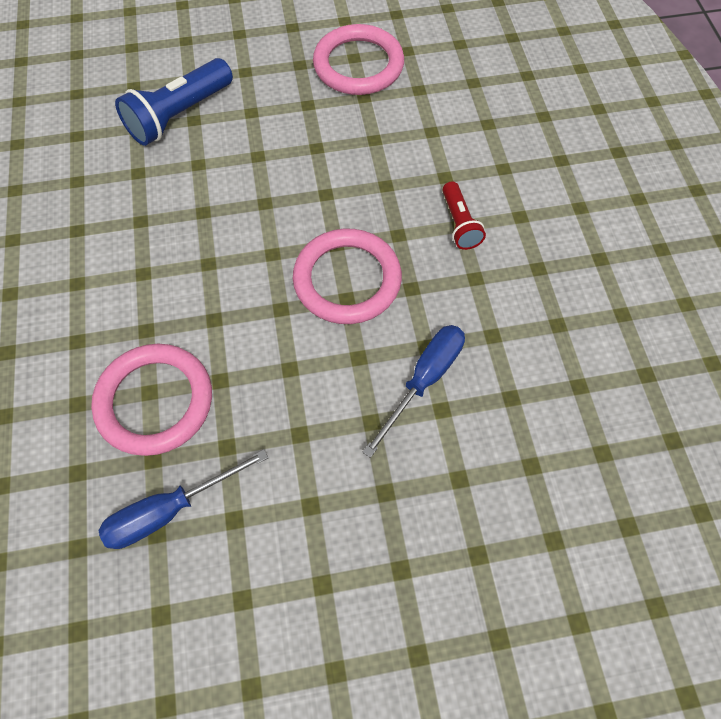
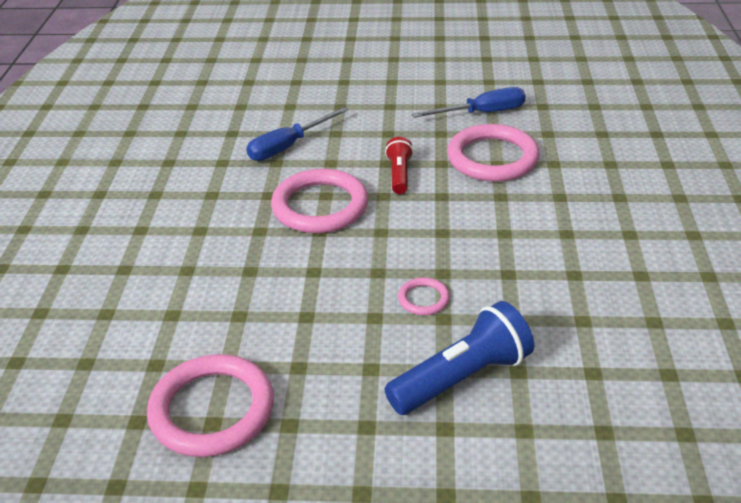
camera: 165 degrees left, 25 degrees down
(217, 180) = (423, 299): none -> pink ring
(459, 224) = (199, 231): red flashlight -> red flashlight (399, 175)

